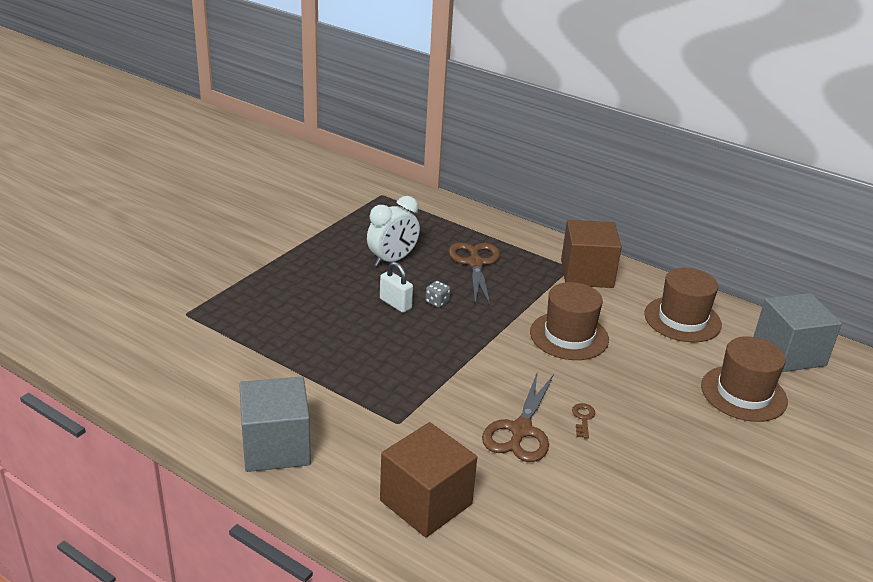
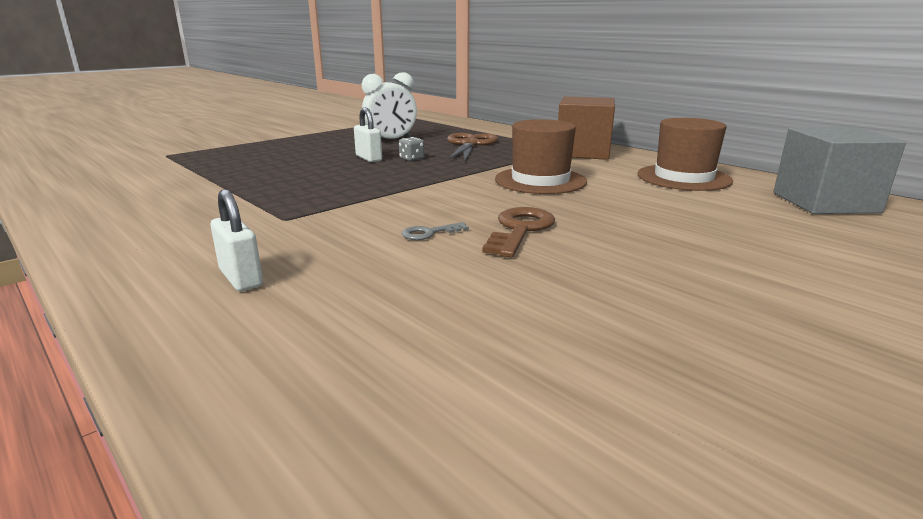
camera: 15 degrees right, 10 degrees down
(276, 447) = (123, 225): grey cube -> none
(426, 502) = (241, 278): brown cube -> white padlock
(520, 430) = (429, 233): brown scissors -> grey key
(583, 418) = (520, 230): brown key -> brown key, size x1.87
(743, 393) = (757, 225): brown hat -> none

